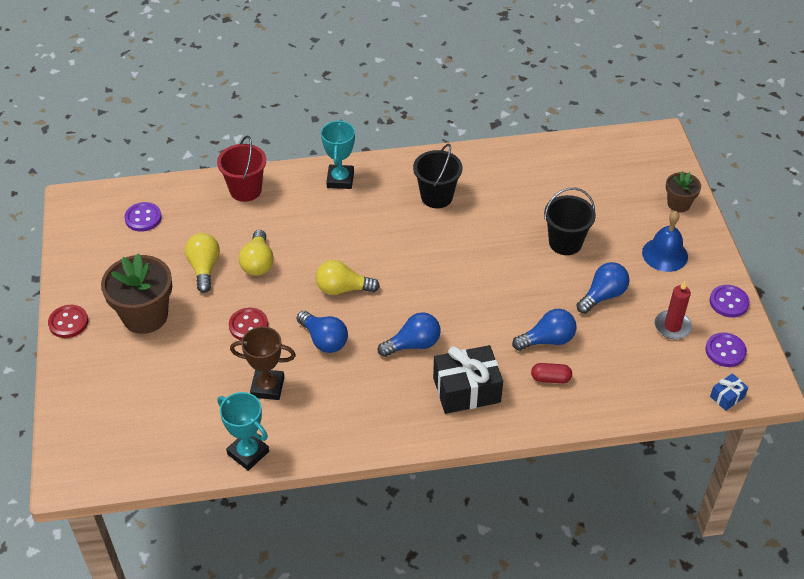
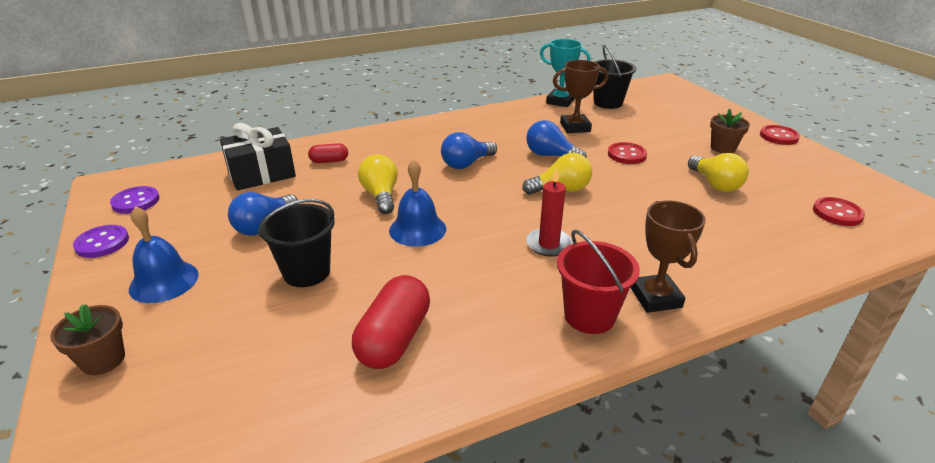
camera: 165 degrees right, 15 degrees down
(143, 218) = (837, 213): purple button -> red button
(145, 316) = (723, 148): brown flower pot -> brown flower pot, size x0.55
(245, 190) = (764, 261): red bucket -> red bucket (589, 316)
(258, 263) = (667, 196): yellow light bulb -> yellow light bulb (381, 195)
(340, 179) = (656, 297): turquoise trophy -> brown trophy
(436, 196) = (503, 299): black bucket -> black bucket (608, 103)
(466, 390) = (406, 146): black gift -> black gift (261, 174)
(479, 267) = (417, 229): none -> blue bell
(510, 185) = (394, 338): none -> red capsule
(547, 340) = (332, 184): blue light bulb -> none
(672, 326) = (188, 212): red candle -> red candle (548, 244)
(727, 397) = (155, 172): blue gift -> none

